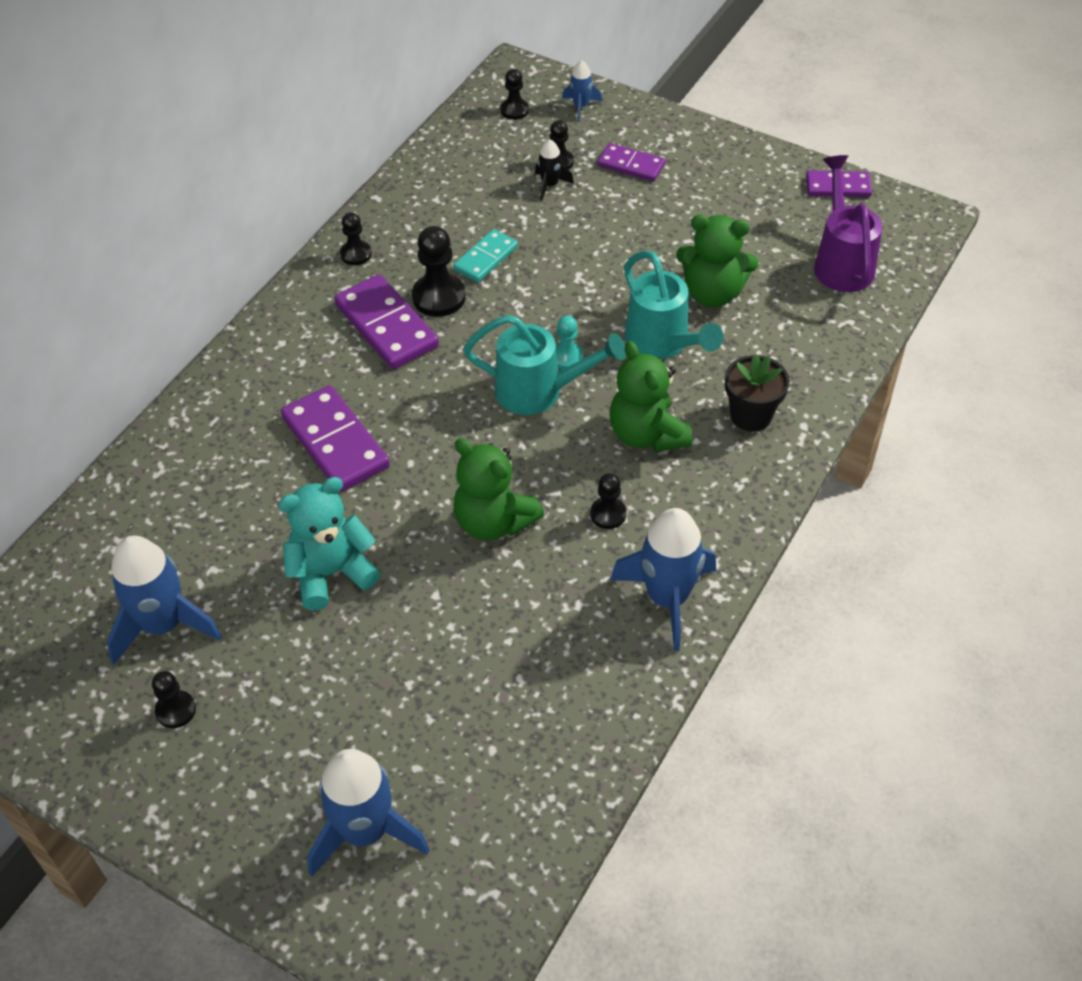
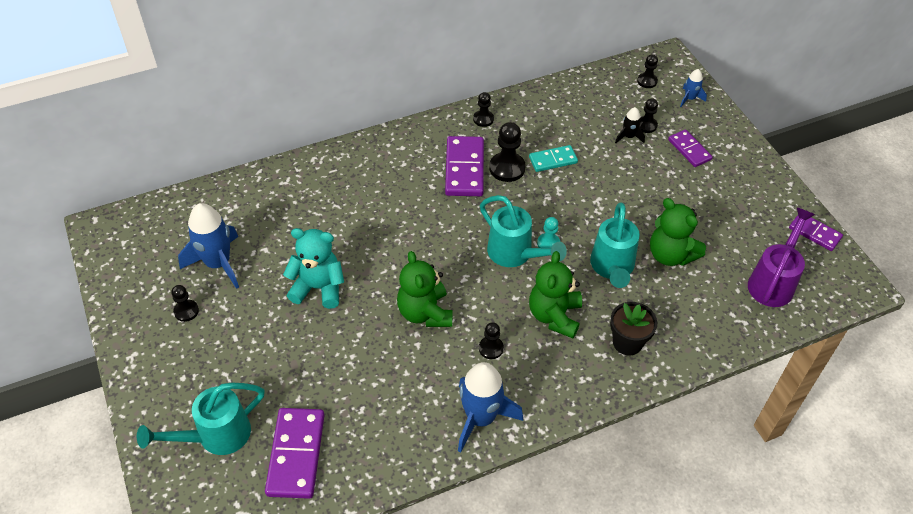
camera: 35 degrees right, 0 degrees up
(335, 442) = (381, 218): purple domino -> purple domino (296, 454)
(365, 831) = (216, 436): blue rocket -> turquoise watering can

